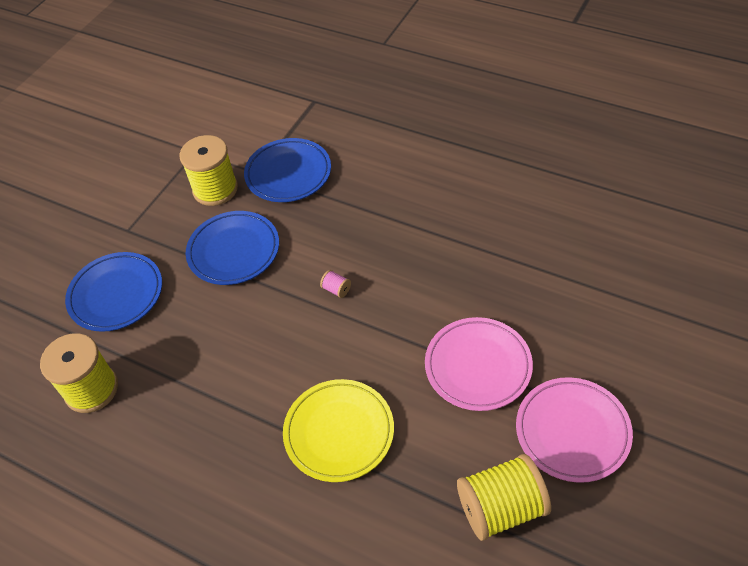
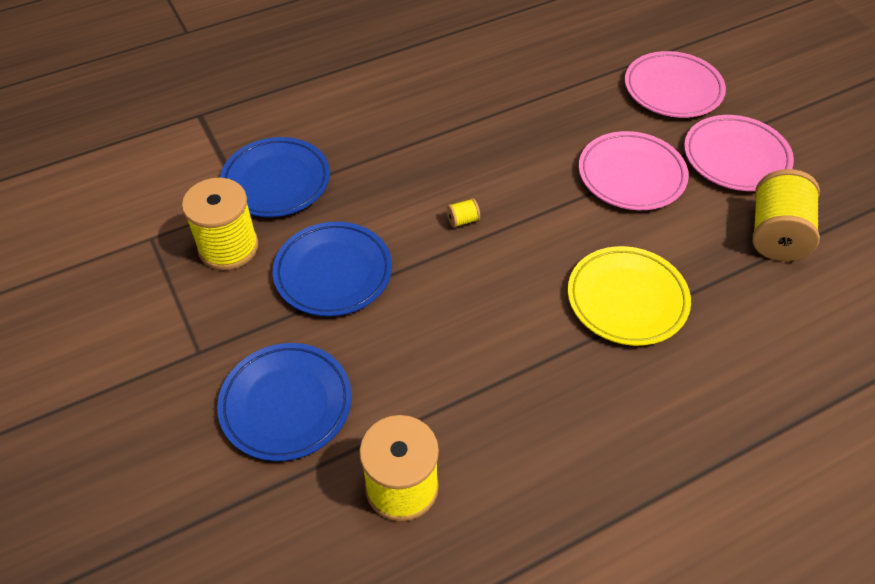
camera: 60 degrees left, 0 degrees up
(336, 289) = (463, 220): pink spool -> yellow spool
(616, 341) = (673, 89): none -> pink plate

